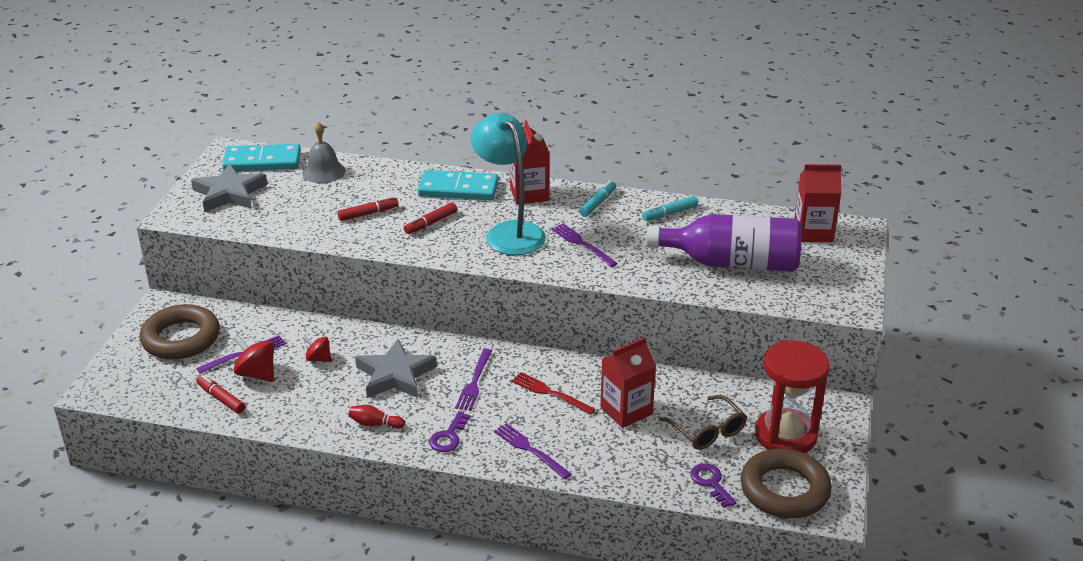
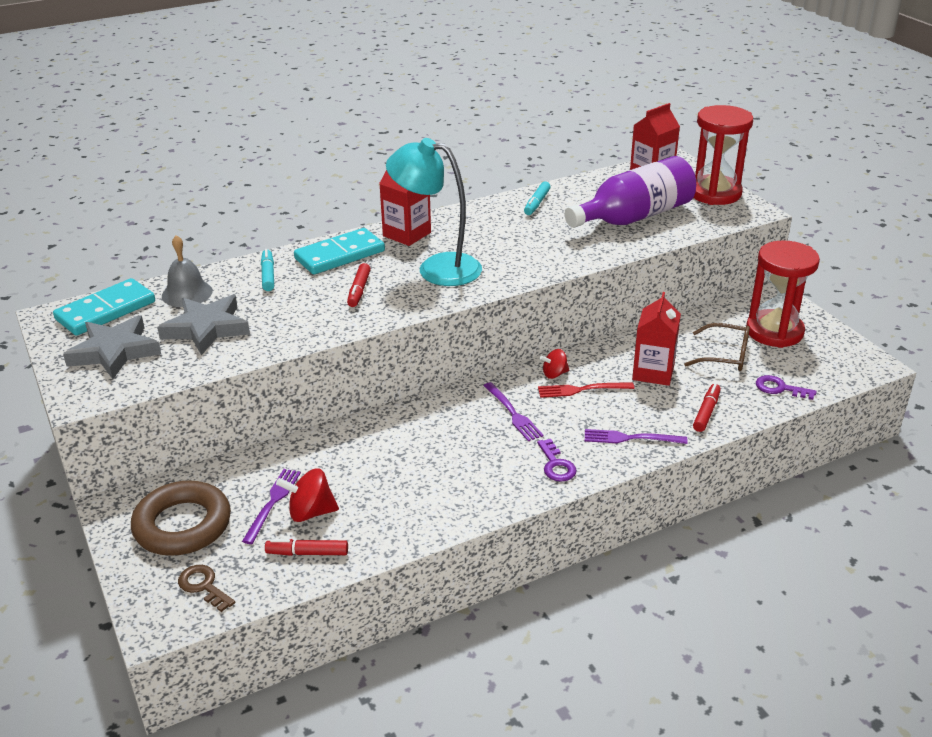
camera: 40 degrees left, 0 degrees up
(144, 383) = (203, 586): none -> brown key
(318, 358) = (350, 468): red spinning top -> red spinning top (554, 374)
(368, 214) = (289, 308): red marker -> red marker (706, 412)
(375, 424) = (482, 491): red bowling pin -> none
(395, 375) = (440, 443): grey star -> grey star (206, 328)
(581, 244) = (508, 251): purple fork -> none
(598, 203) = (472, 218): turquoise marker -> turquoise marker (268, 275)
(784, 490) = (827, 366): brown ring -> none
(843, 275) = (714, 193): none -> red hourglass

